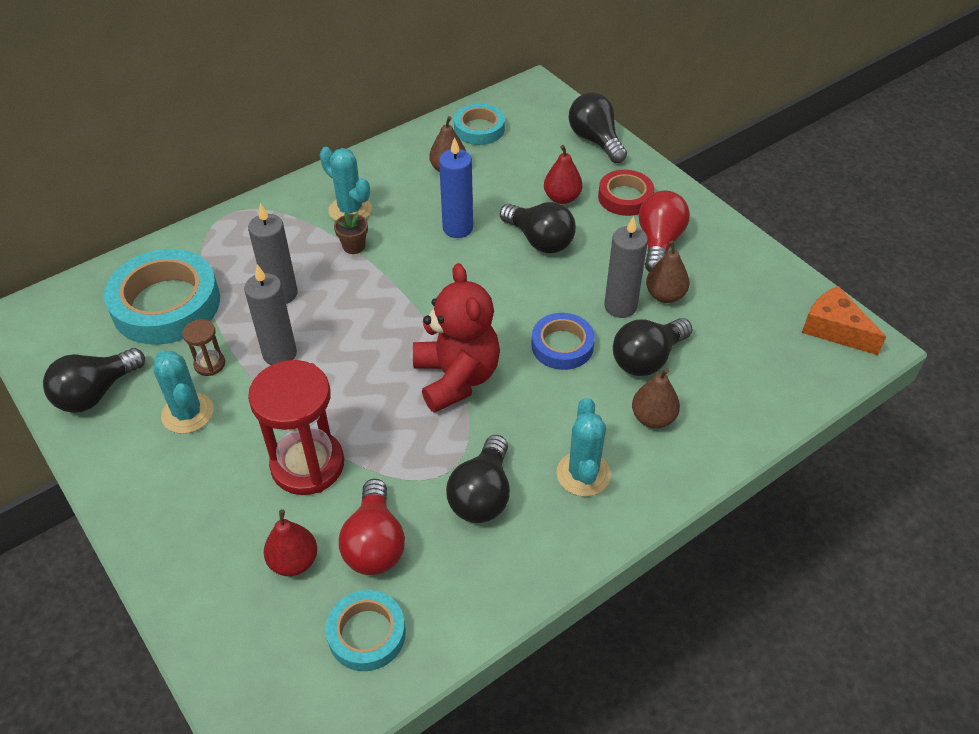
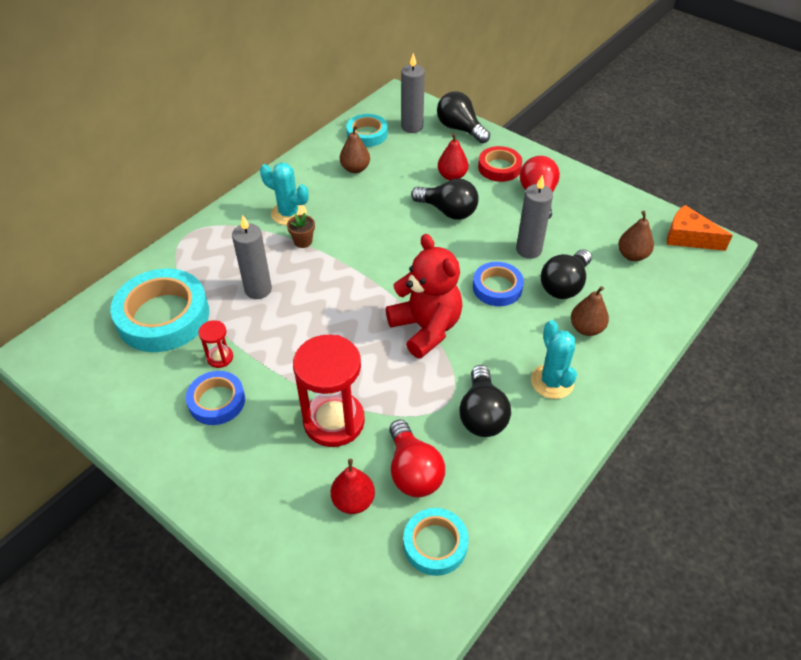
camera: 15 degrees left, 0 degrees up
(96, 393) = (130, 401): black light bulb -> none
(187, 413) = (217, 401): turquoise cactus -> blue tape
(209, 364) = (220, 357): brown hourglass -> red hourglass
(280, 354) = (276, 337): grey candle -> grey candle (412, 127)
(458, 228) = (380, 213): blue candle -> none
(665, 295) = (558, 235): brown pear -> brown pear (632, 255)

